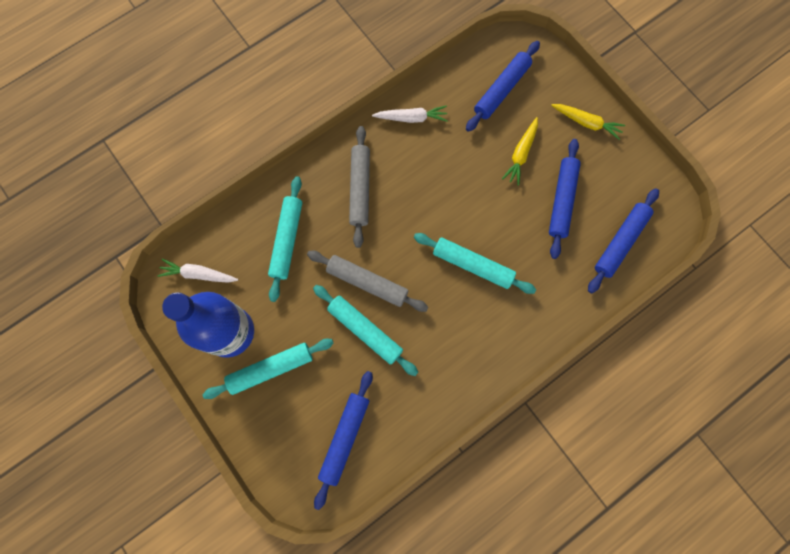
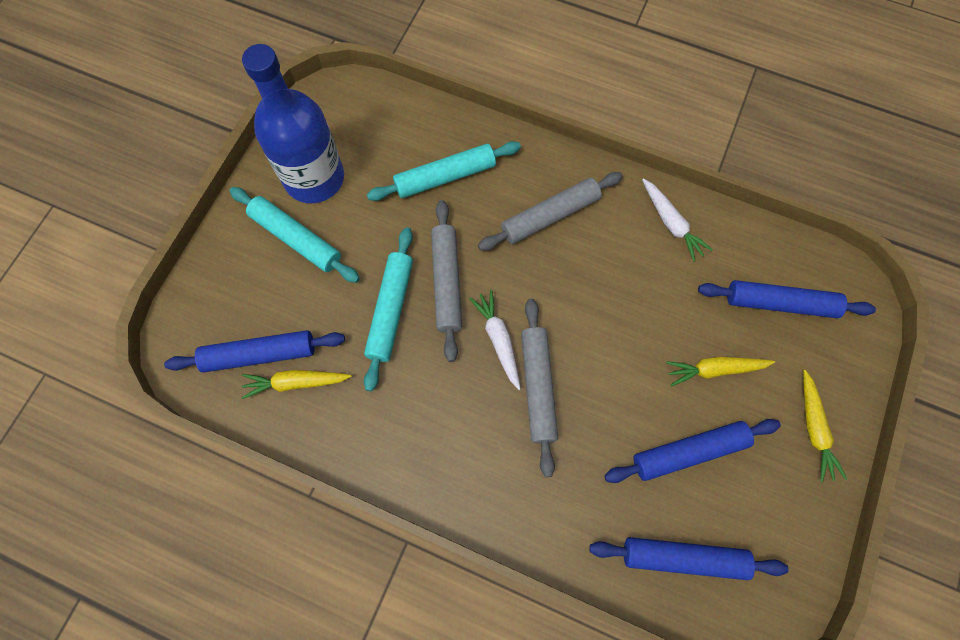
camera: 60 degrees right, 5 degrees down
(198, 274) = (358, 116): white carrot -> white carrot (498, 340)
(380, 422) = (295, 383): none -> yellow carrot
(472, 265) = (538, 387): turquoise rolling pin -> grey rolling pin

